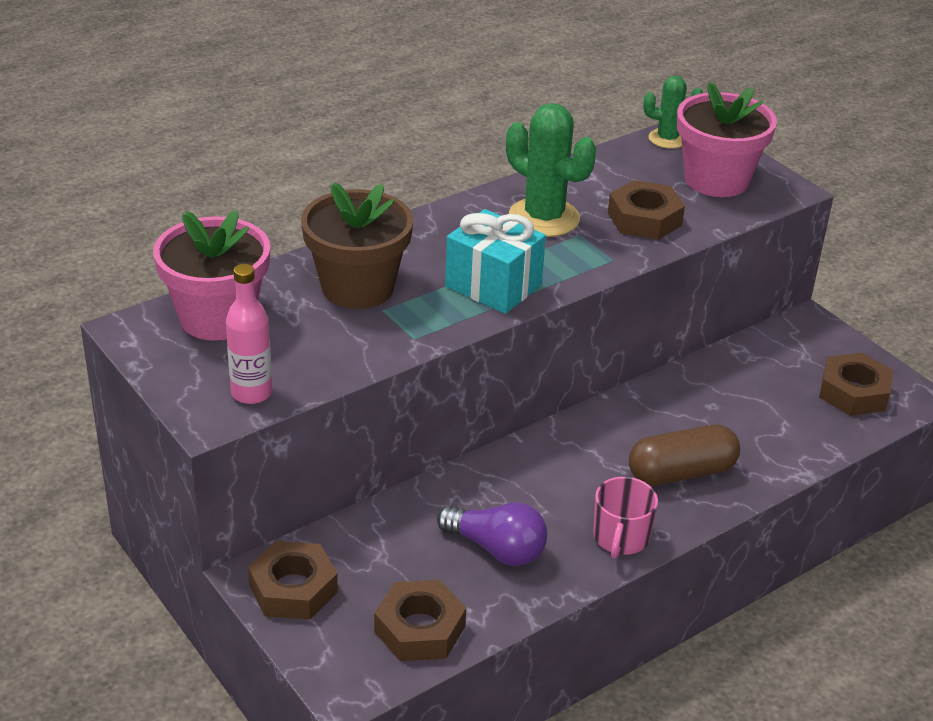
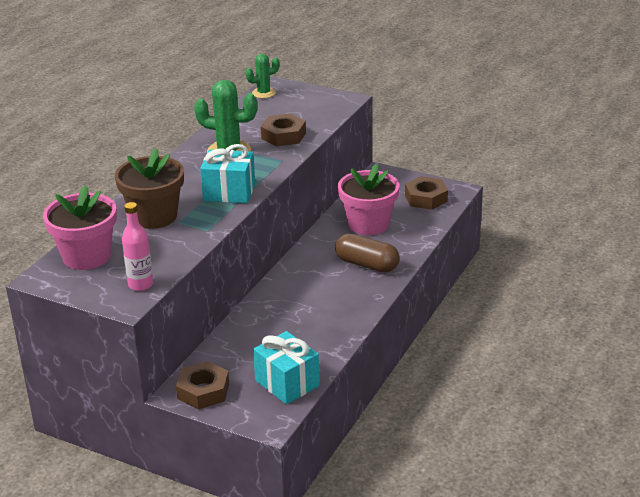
camera: 25 degrees left, 5 degrees down
(419, 629) = (287, 383): brown nut -> turquoise gift
(496, 549) = (298, 333): purple light bulb -> none
(620, 537) = (358, 304): pink mug -> none
(681, 473) = (367, 264): brown capsule -> brown capsule turned 75 degrees clockwise
(716, 180) = (306, 105): pink flower pot -> pink flower pot (368, 224)

